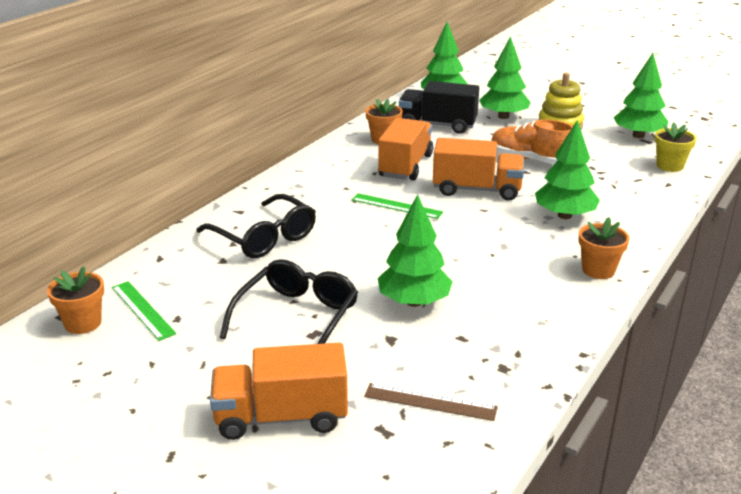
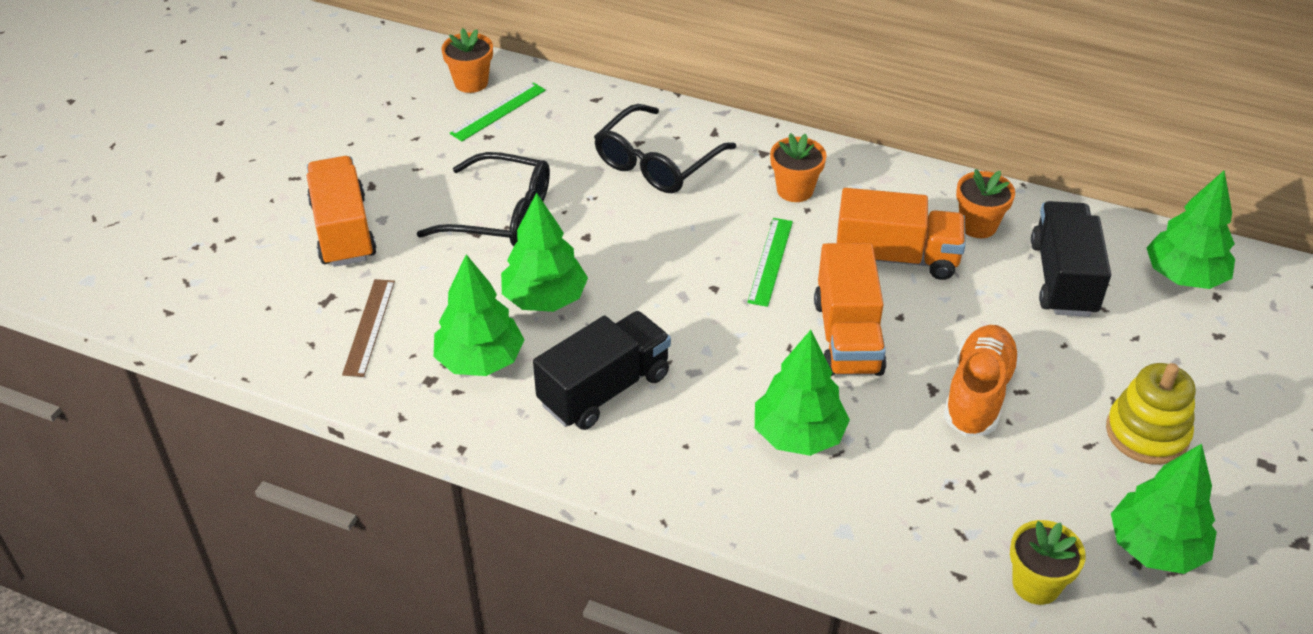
camera: 80 degrees right, 15 degrees up
(503, 116) = (1145, 356): green tree -> green tree (480, 361)
(520, 282) = (604, 389): none -> black truck
(598, 270) = (651, 469): orange flower pot -> orange flower pot (795, 190)

